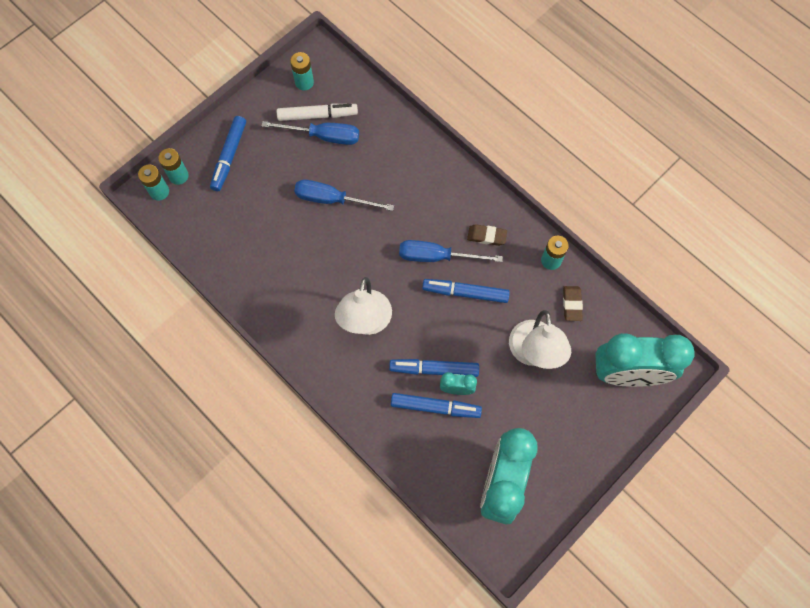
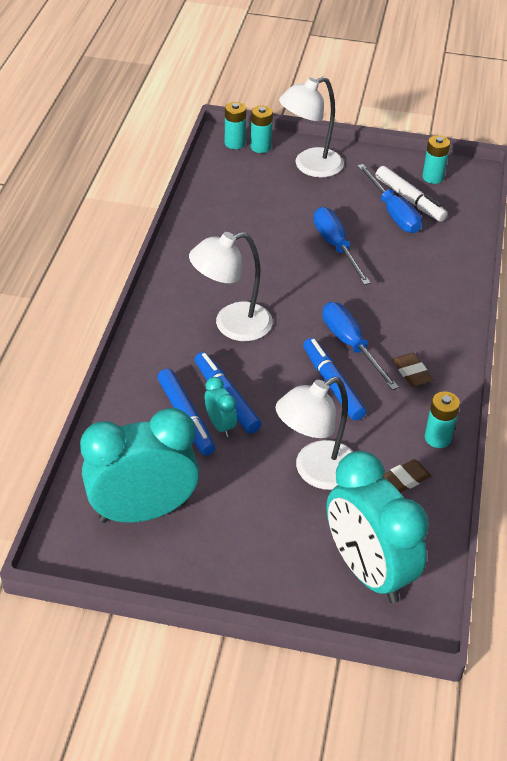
camera: 55 degrees right, 25 degrees down
(229, 156) = (310, 166): blue marker -> white lamp

